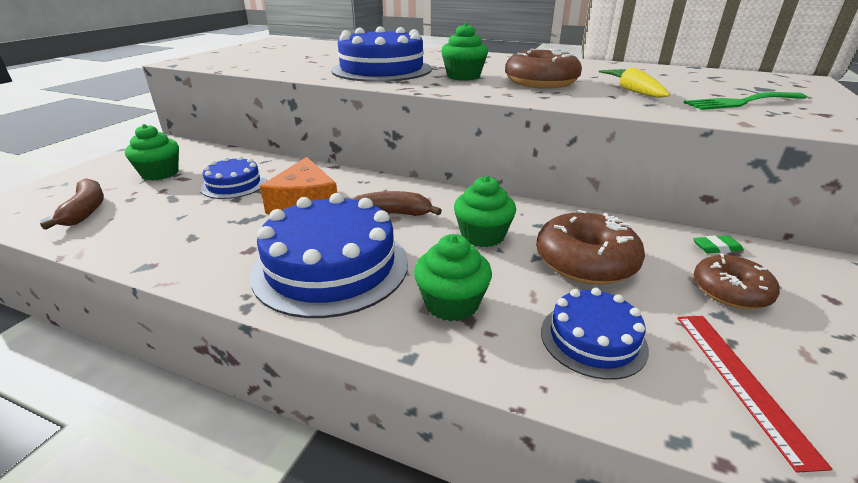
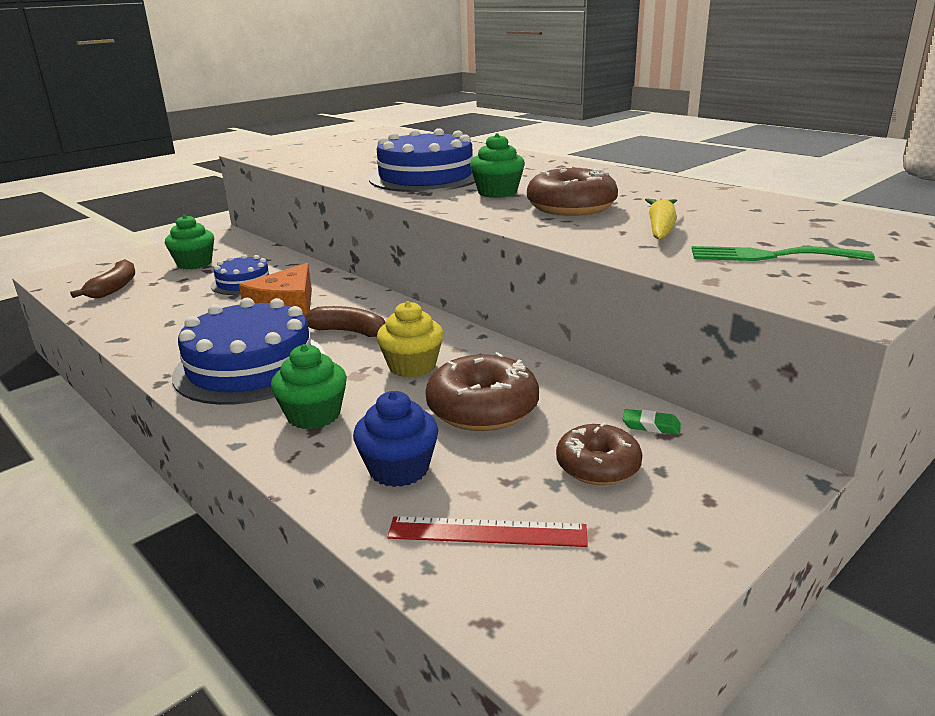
camera: 25 degrees right, 5 degrees down
(482, 235) = (412, 366): green cupcake -> yellow cupcake
(593, 339) = (399, 469): blue cake -> blue cupcake
(740, 381) = (487, 531): red ruler -> red ruler turned 75 degrees clockwise

